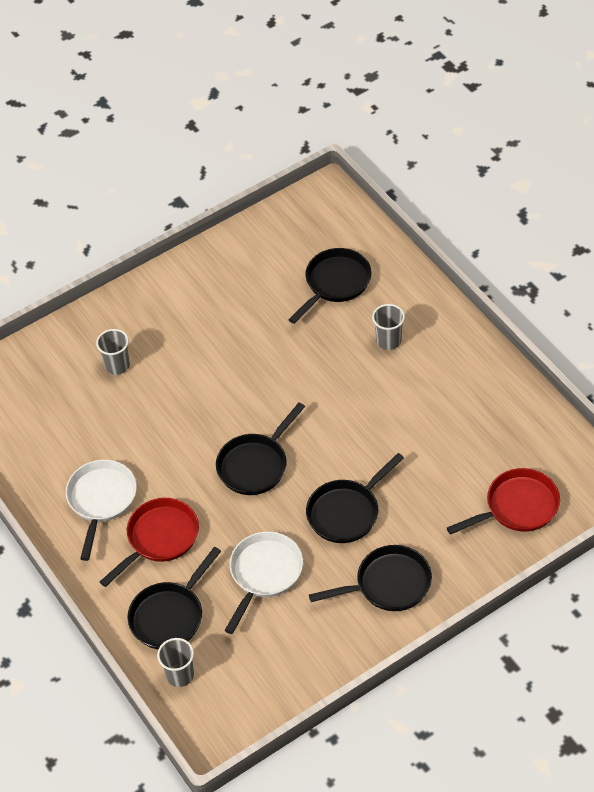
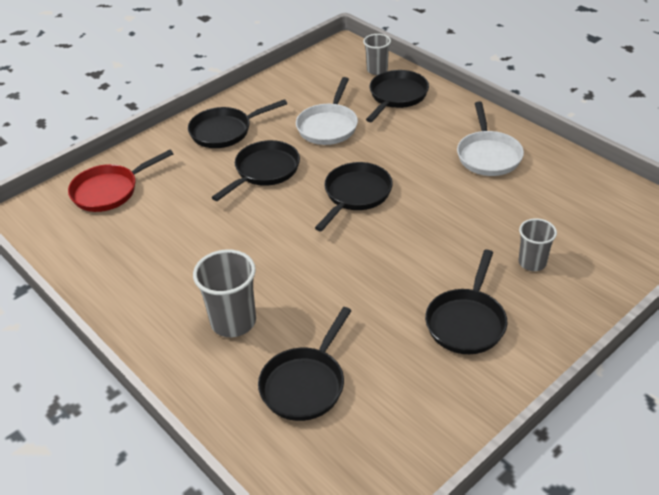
camera: 170 degrees right, 10 degrees down
(159, 538) = (424, 137): red pan -> none
(195, 318) = (466, 322): none -> black pan
(388, 341) = (233, 321): grey cup -> grey cup, size x1.58

